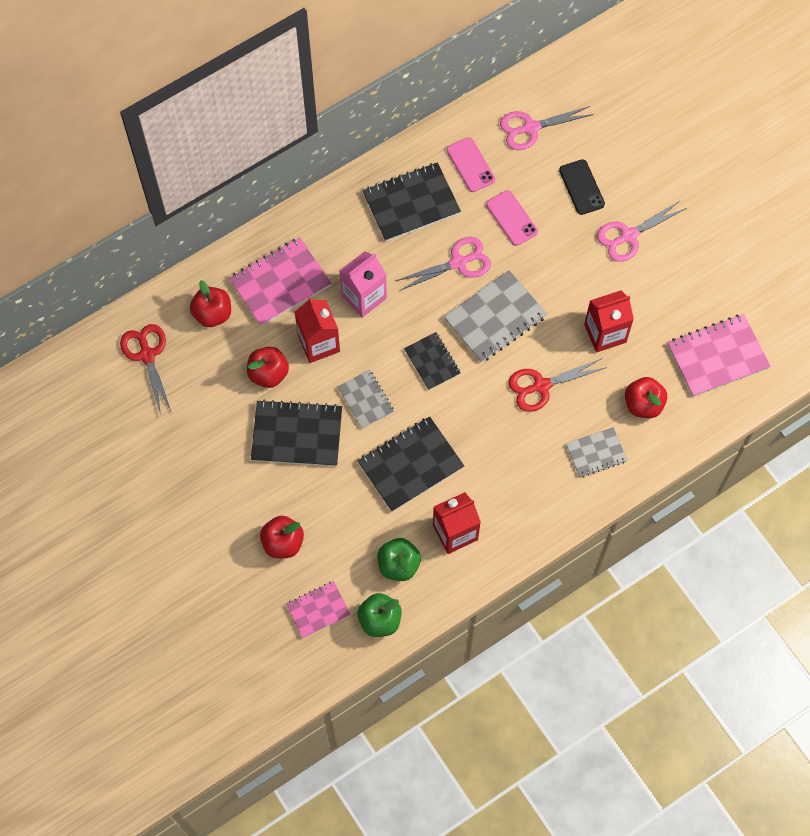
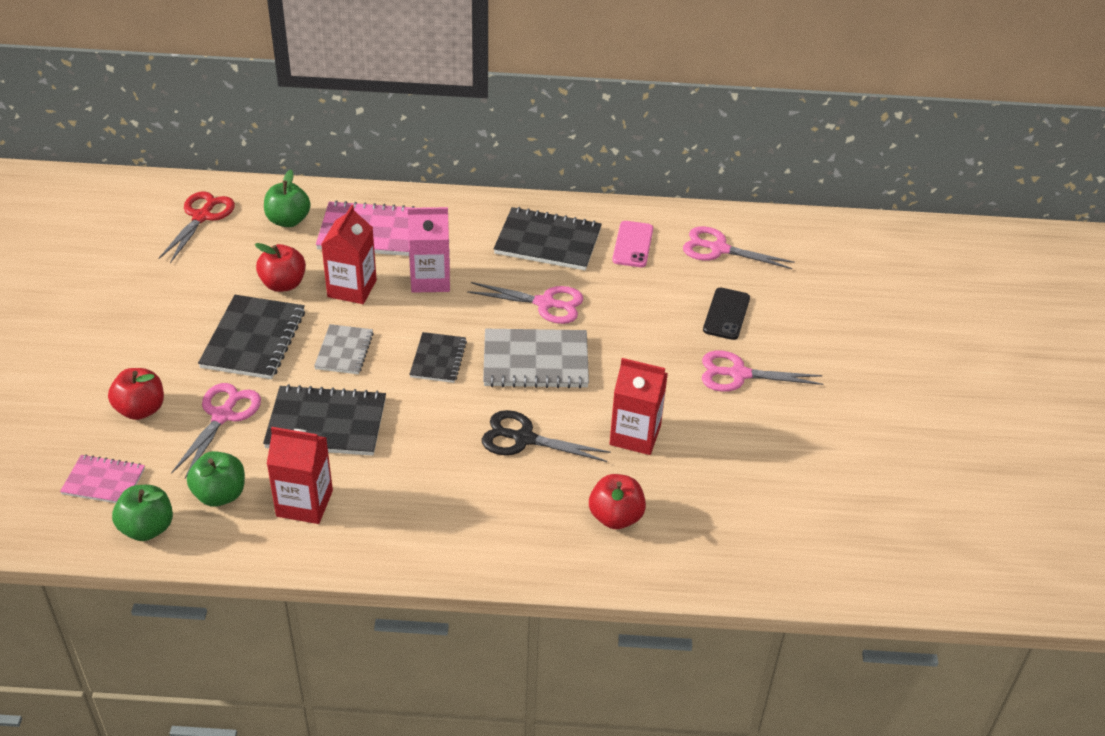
camera: 35 degrees right, 25 degrees down
(213, 314) = (288, 220): red apple -> green apple
(297, 434) = (253, 339): black notebook -> black notebook turned 60 degrees clockwise
(340, 508) = (223, 416): none -> pink scissors
(511, 218) = (632, 300): pink phone -> none
(541, 386) = (524, 439): red scissors -> black scissors
(596, 453) = (521, 527): grey notebook -> none
(717, 356) = (740, 525): pink notebook -> none

